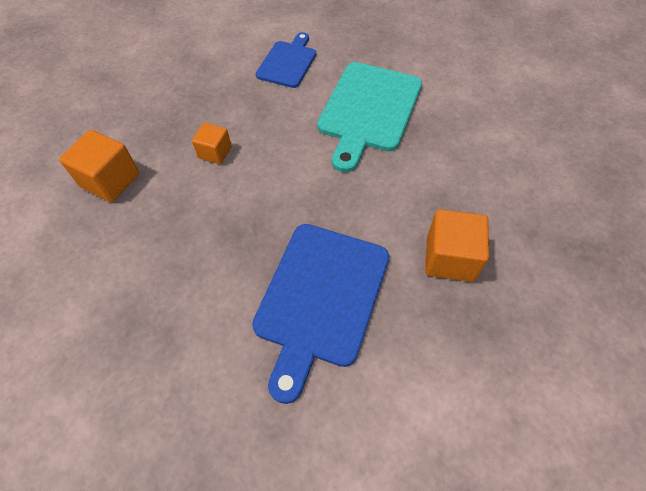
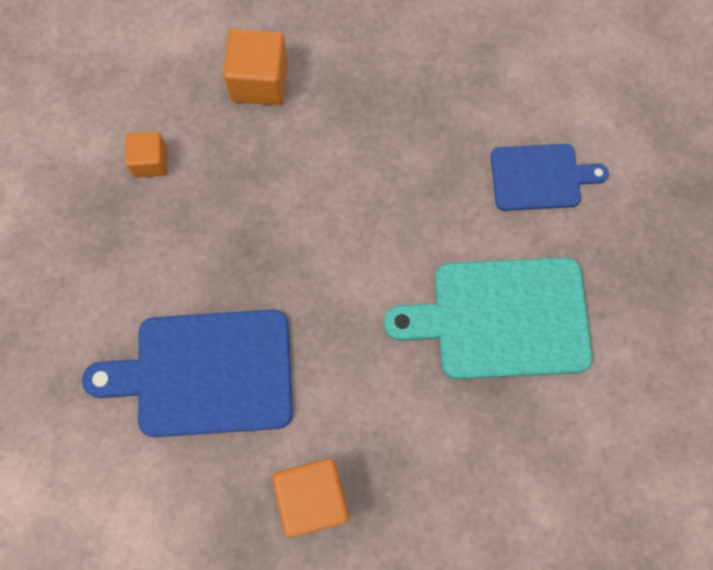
camera: 65 degrees right, 15 degrees up
(215, 152) = (347, 168): orange cube -> orange cube (151, 162)

